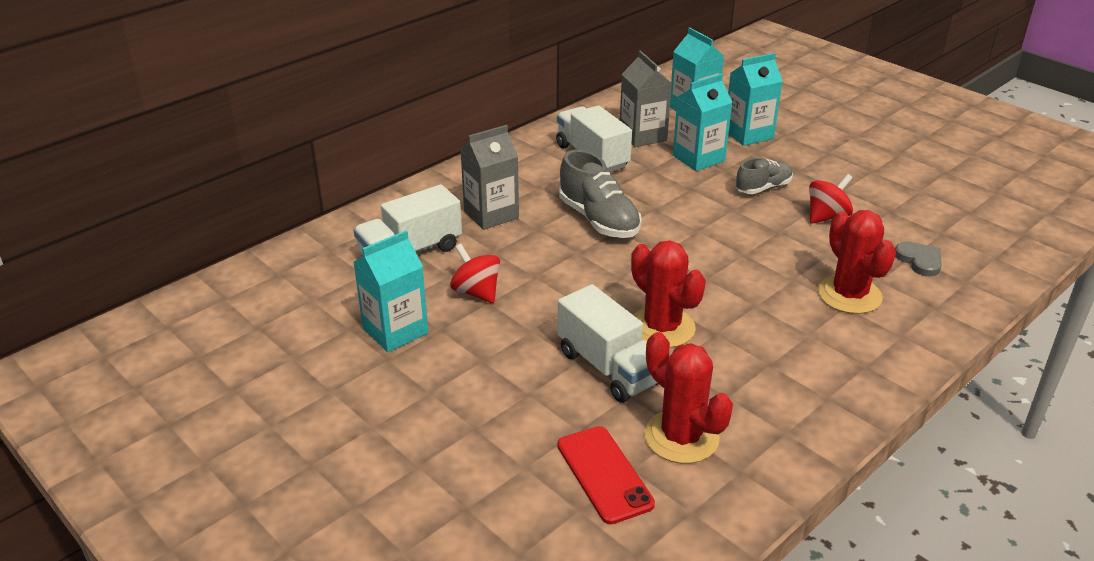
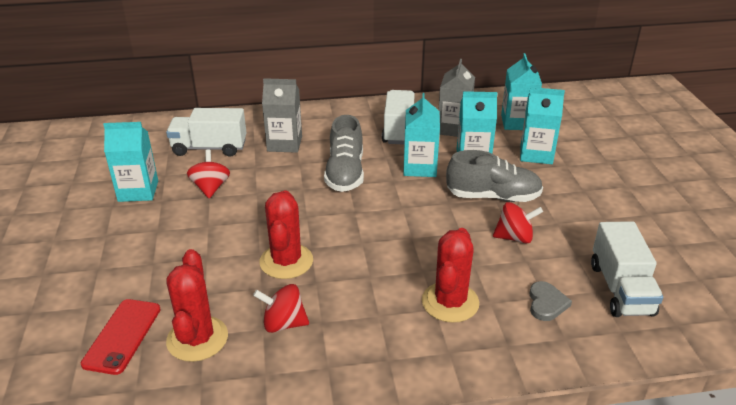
camera: 35 degrees right, 0 degrees up
(609, 368) = (218, 271): white truck -> white truck (620, 289)
(662, 186) = (420, 167): none -> turquoise carton
(739, 383) = (283, 323): none -> red spinning top
(763, 188) = (493, 197): grey shoe -> grey shoe, size x1.60

